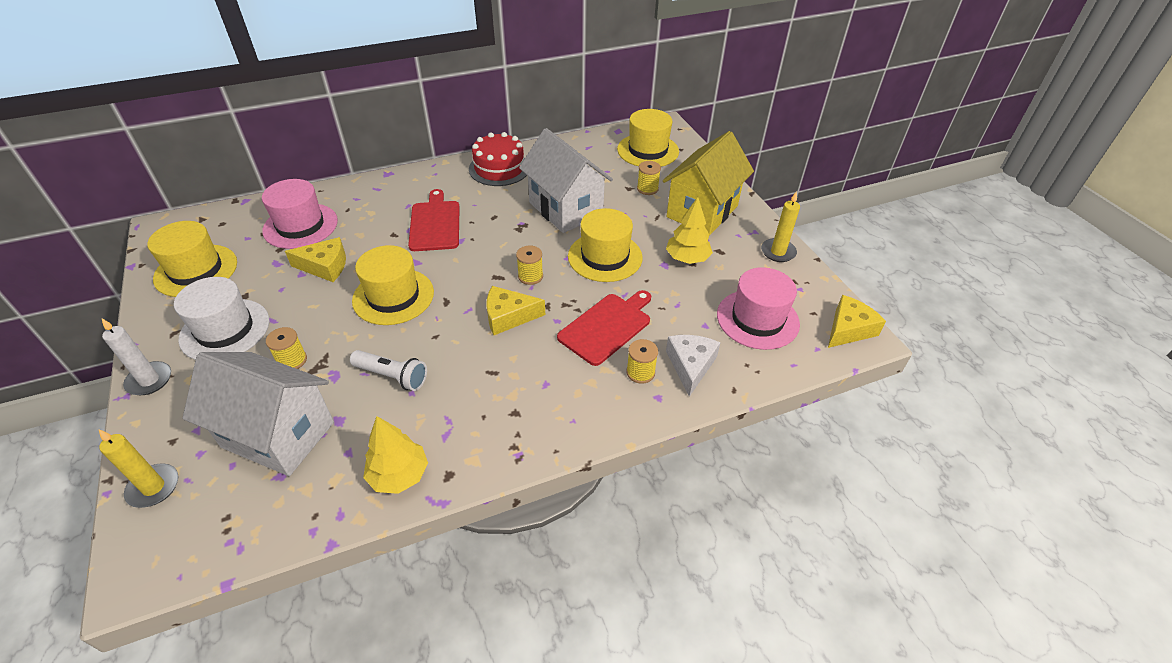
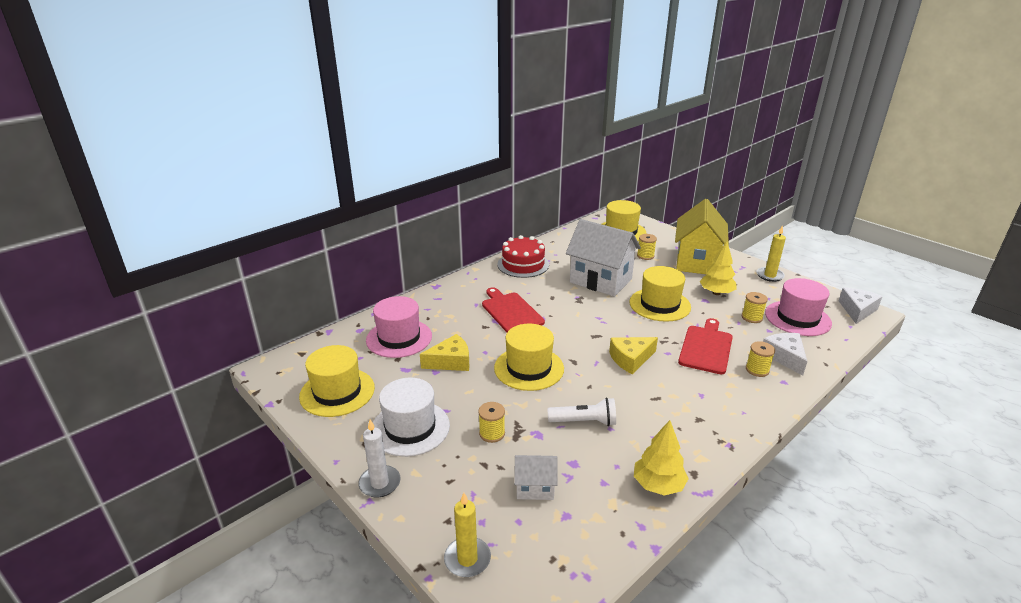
camera: 20 degrees left, 15 degrees down
(278, 435) = (535, 488): white house -> white house, size x0.48
(530, 276) = (619, 329): yellow spool -> yellow spool (751, 317)
(848, 329) = (857, 310): yellow cheese -> white cheese

